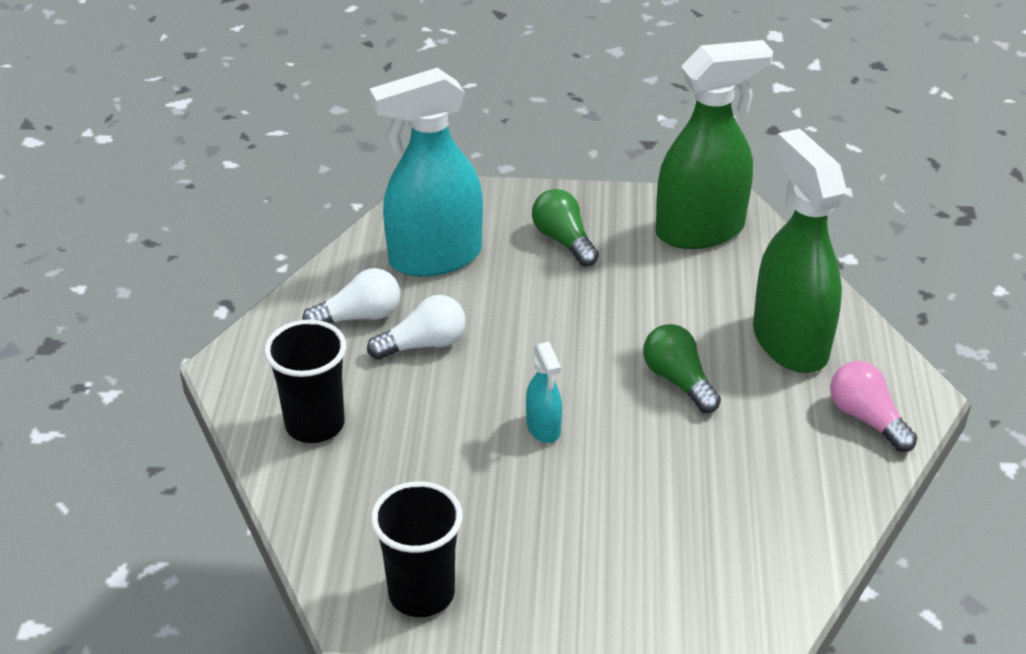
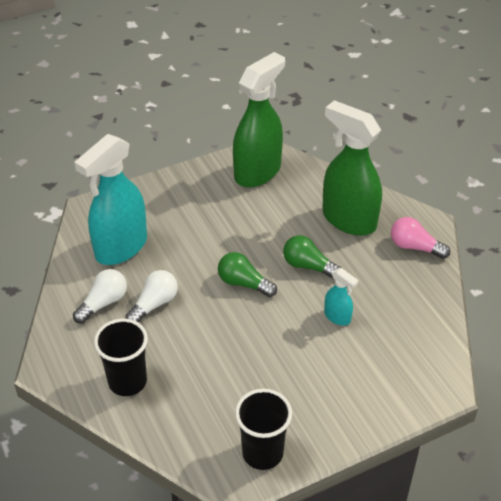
camera: 30 degrees left, 5 degrees up
(543, 428) = (257, 325): turquoise spray bottle -> turquoise spray bottle (337, 317)
(564, 240) = (187, 207): green light bulb -> green light bulb (244, 283)

